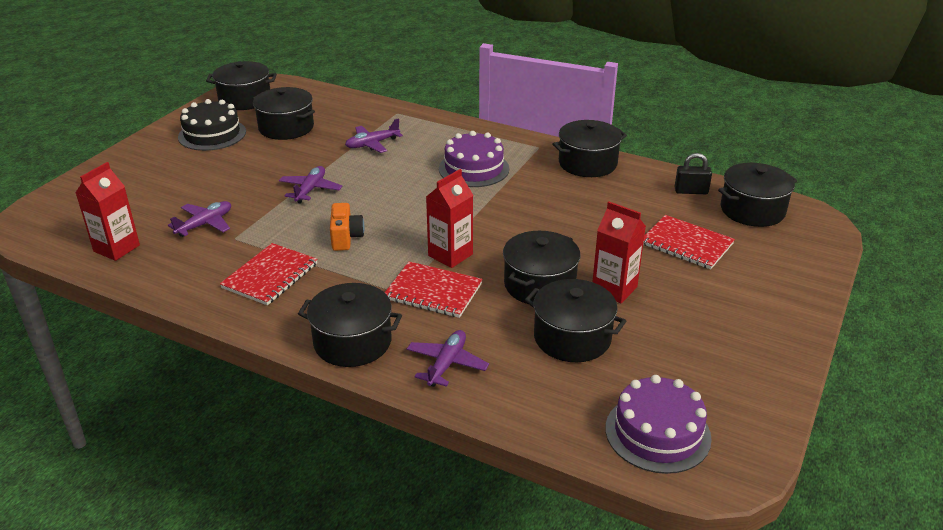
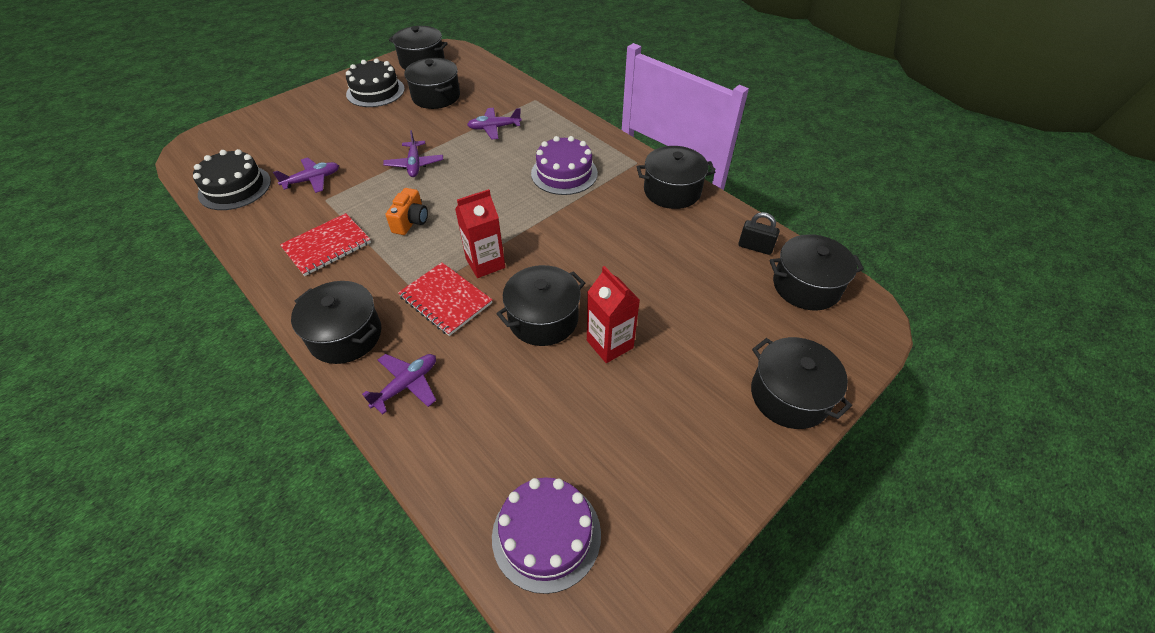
camera: 20 degrees right, 15 degrees up
(116, 248) = (235, 187): red carton -> black cake
(310, 190) = (414, 164): purple plane -> purple plane turned 135 degrees clockwise
(572, 338) = (535, 390): black pot -> black pot (789, 396)
(686, 244) = (713, 309): red notebook -> none

